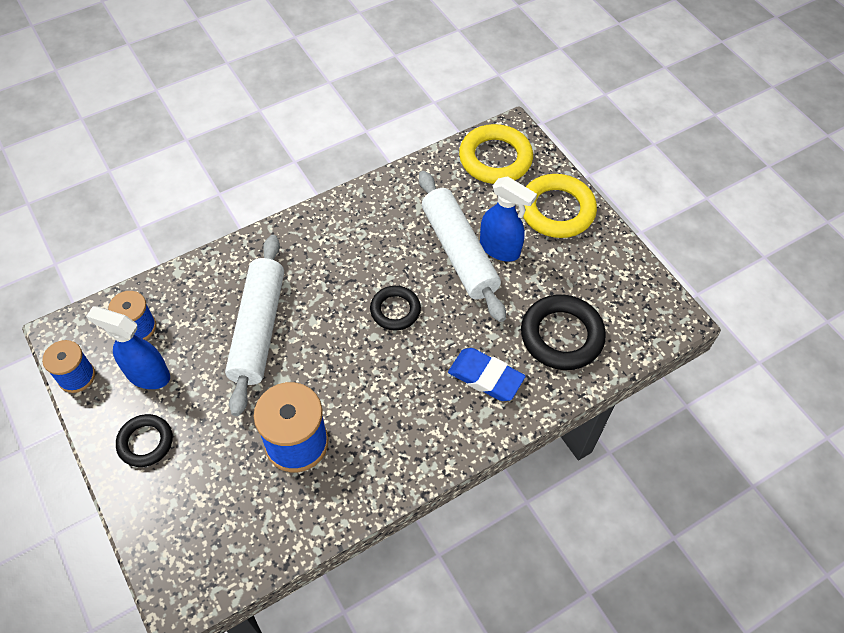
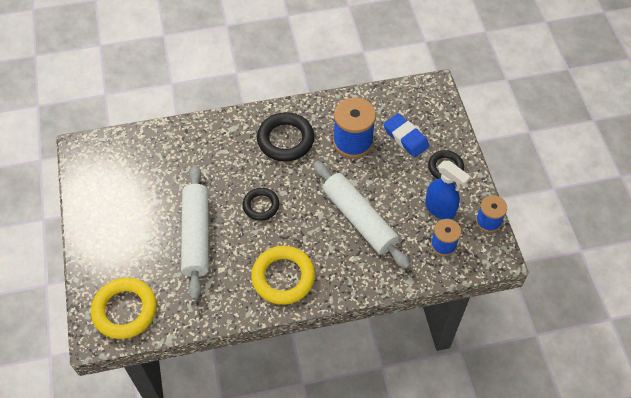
camera: 160 degrees left, 0 degrees up
(258, 329) = (359, 219): white rolling pin -> white rolling pin turned 60 degrees counterclockwise
(485, 377) = (222, 147): blue eraser -> blue eraser (405, 137)
(500, 249) = (166, 229): blue spray bottle -> none
(557, 210) = (105, 248): yellow ring -> yellow ring (283, 277)
(561, 336) = (160, 158): black ring -> black ring (285, 140)

